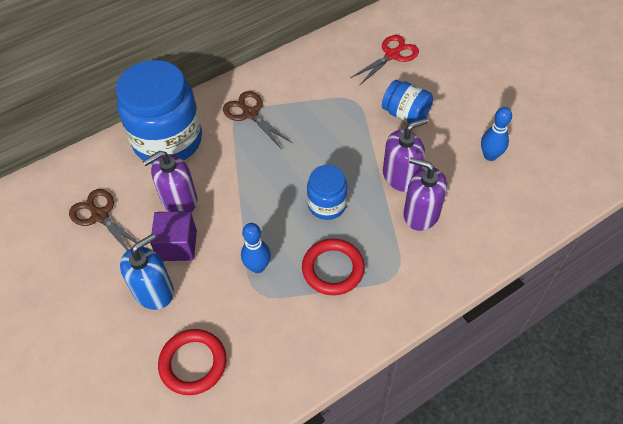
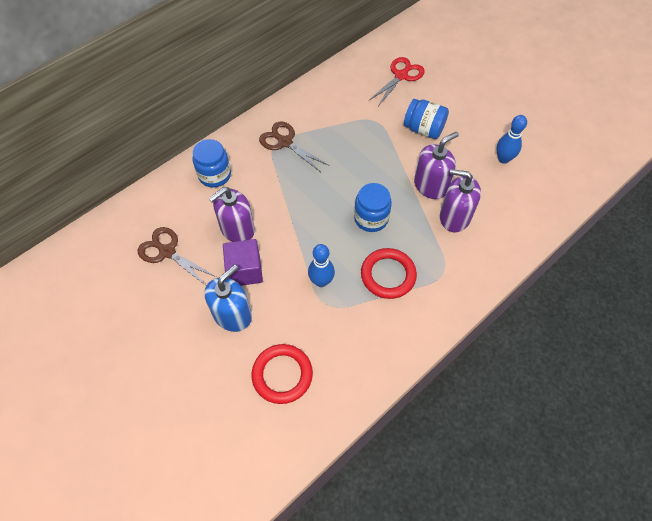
camera: 10 degrees left, 5 degrees up
(168, 140) = (214, 175): blue jar -> blue jar, size x0.51

